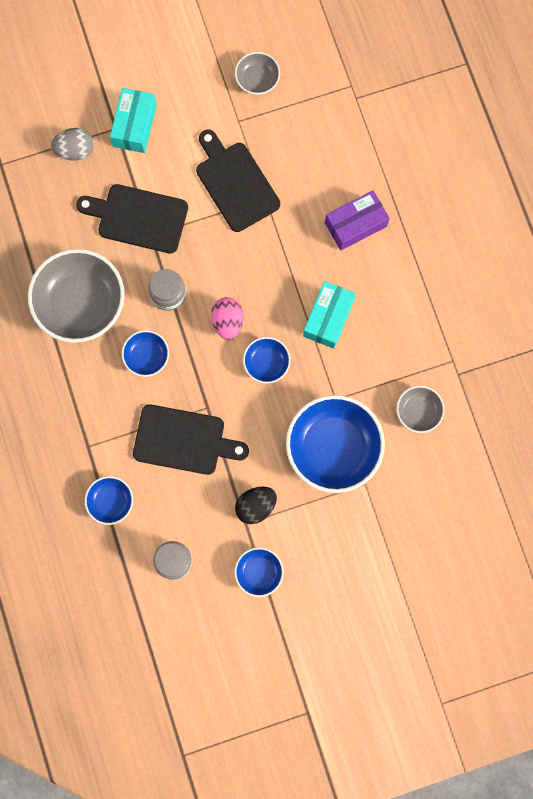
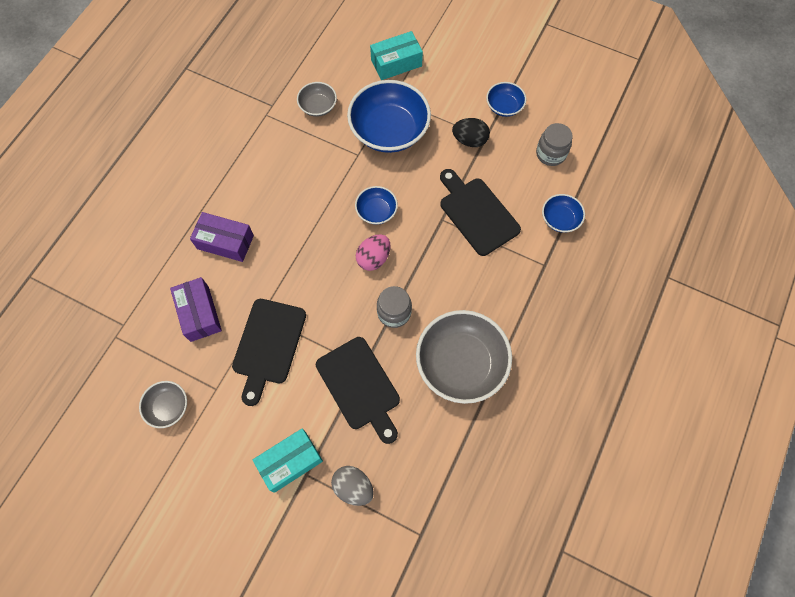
camera: 135 degrees left, 10 degrees down
(147, 356) = (450, 285): blue bowl -> none
(311, 157) = (199, 313): none -> purple box
(328, 318) = (309, 202): turquoise box -> turquoise box (396, 63)

